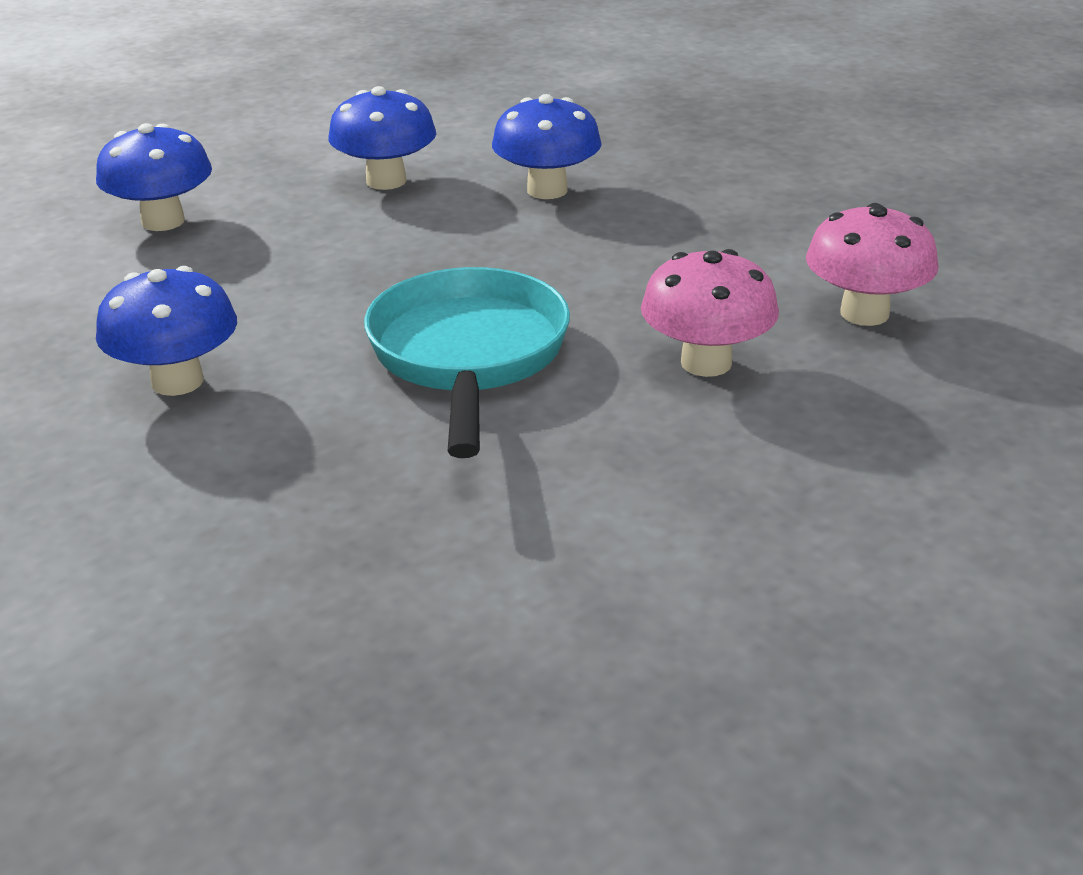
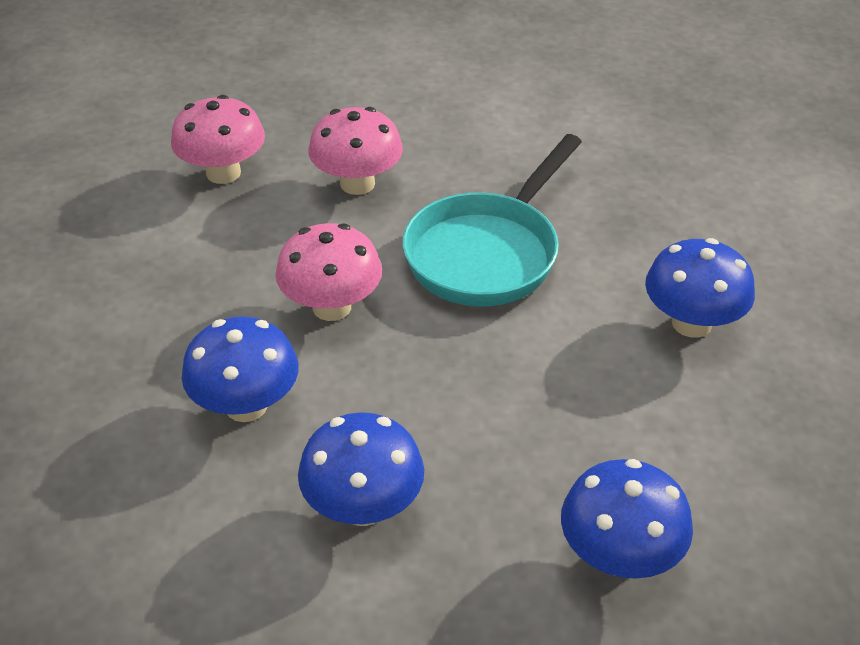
camera: 145 degrees left, 10 degrees up
(569, 261) = (332, 307): none -> pink mushroom

